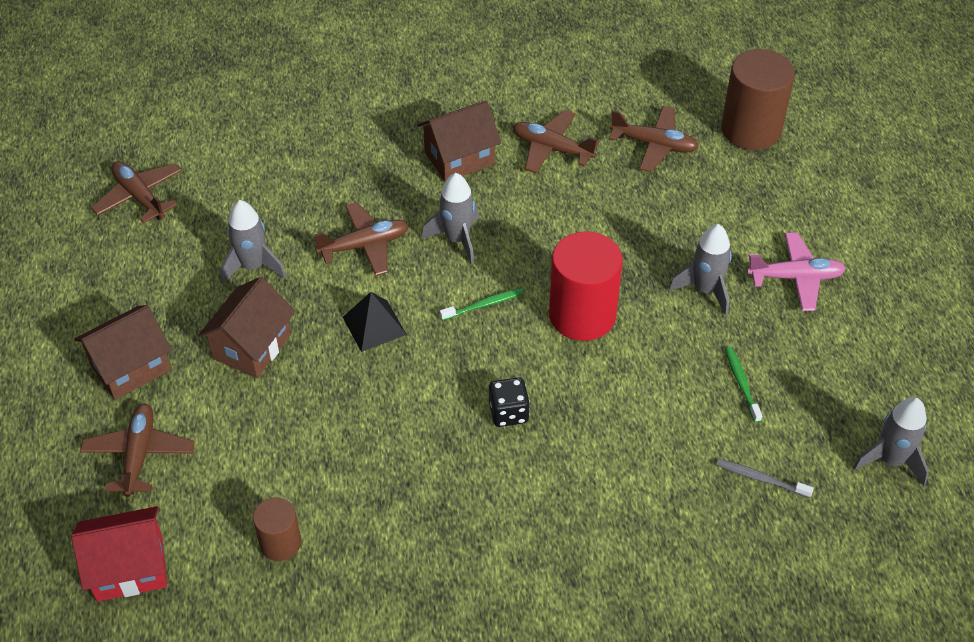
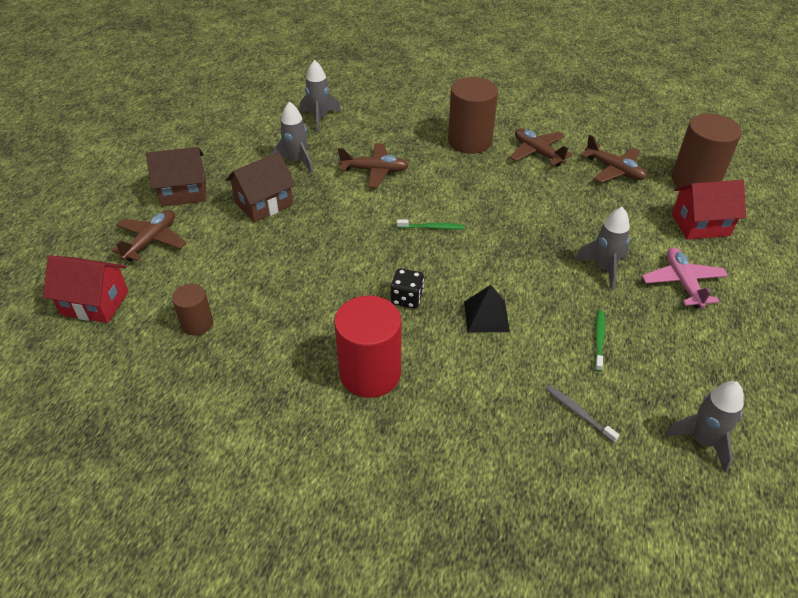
camera: 25 degrees right, 5 degrees down
(140, 197) = (257, 108): brown plane -> none
(374, 325) = (350, 216): black pyramid -> black pyramid (486, 316)
(457, 239) = (438, 185): grey rocket -> grey rocket (319, 118)
(459, 158) = (469, 141): brown house -> brown cylinder
(582, 315) = (499, 255): red cylinder -> red cylinder (370, 373)
(782, 192) = (700, 225): none -> red house
(795, 278) = (683, 283): pink plane -> pink plane turned 120 degrees counterclockwise

